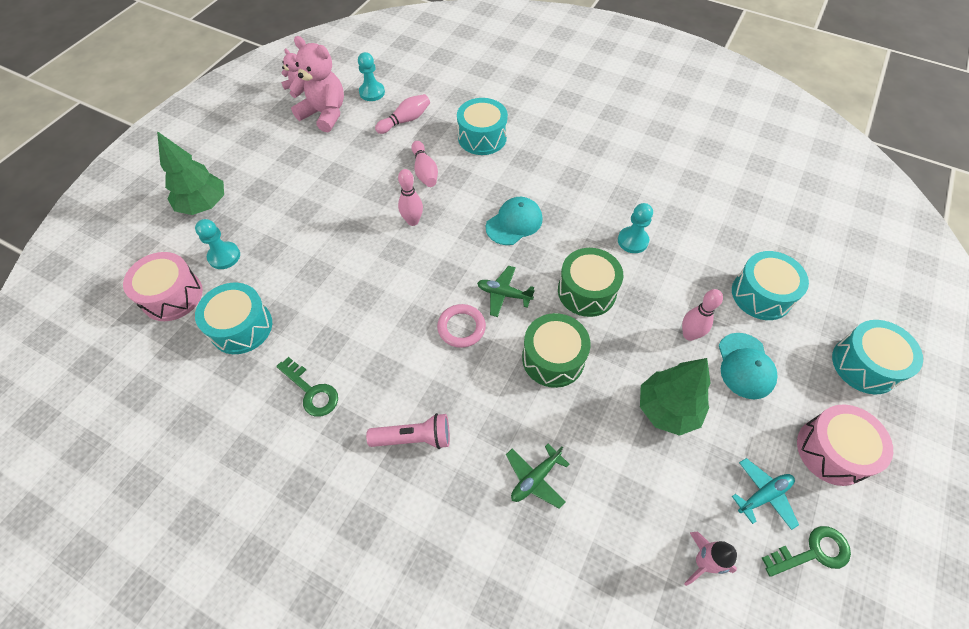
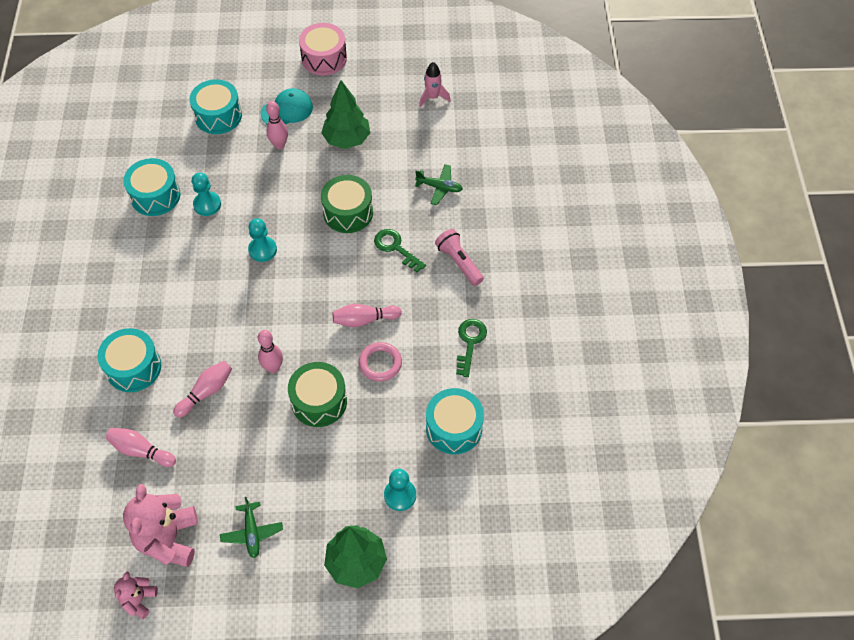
camera: 120 degrees left, 0 degrees up
(172, 296) = (462, 506): pink drum -> none
(372, 92) = (109, 512): turquoise pawn -> turquoise pawn (262, 250)
(409, 310) = (364, 320): none -> pink bowling pin
(461, 327) = (358, 278): pink ring -> pink ring (380, 363)
(504, 294) = (311, 265): green plane -> green plane (252, 532)
(514, 223) = (232, 291): turquoise cap -> none
(586, 291) = (276, 215): green drum -> green drum (319, 401)
(763, 495) = (374, 82): turquoise plane -> none
(812, 552) = (393, 55): green key -> green key (395, 248)
(865, 365) = (248, 54): turquoise drum -> turquoise drum (155, 196)

